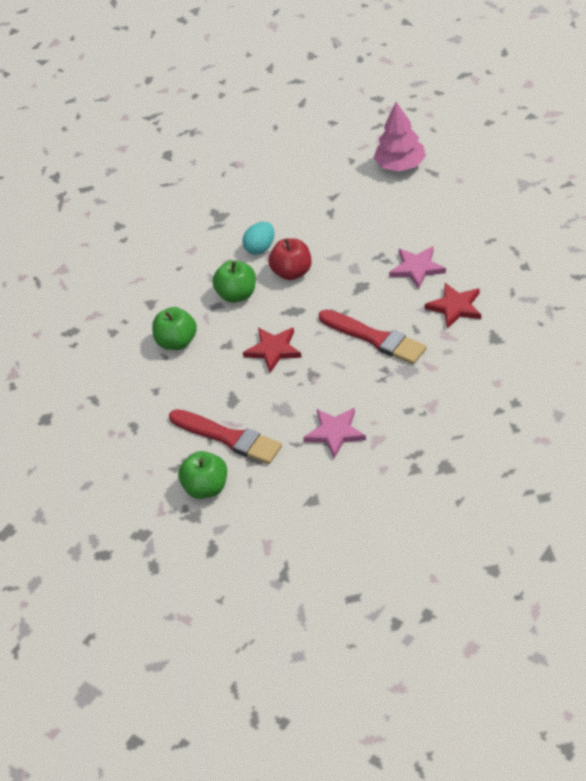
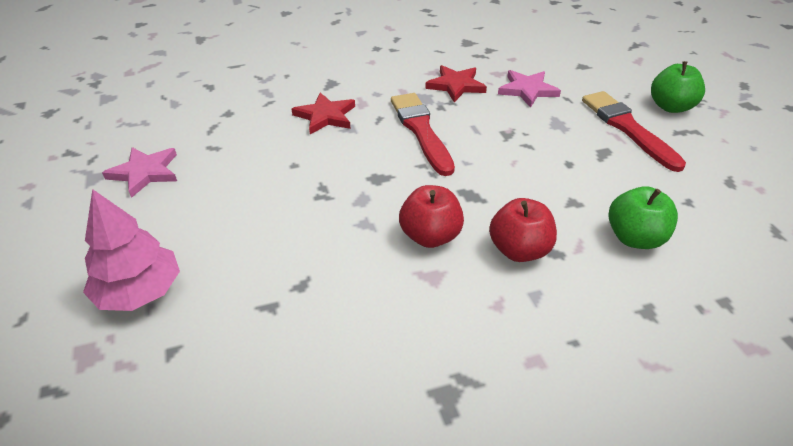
camera: 150 degrees left, 5 degrees down
(237, 295) = (519, 250): green apple -> red apple
(260, 248) = (437, 294): turquoise egg -> none
(273, 350) = (526, 171): red star -> red star (456, 85)
(417, 268) = (307, 162): pink star -> pink star (145, 172)

